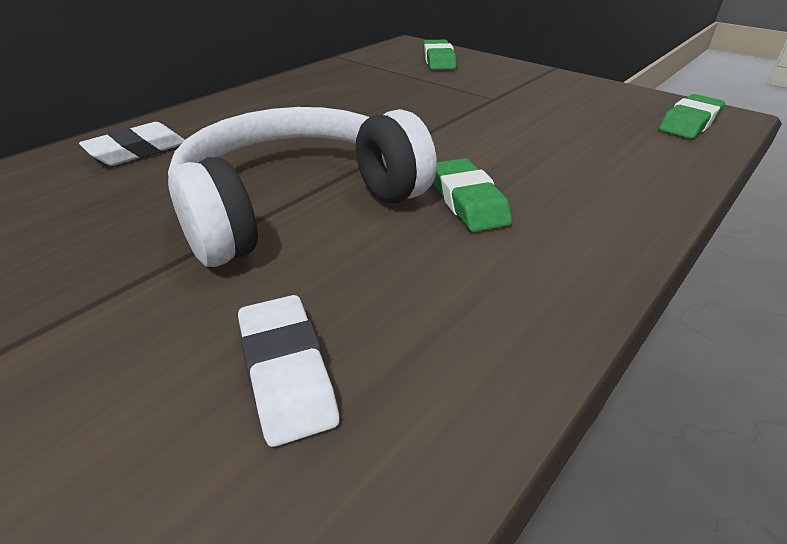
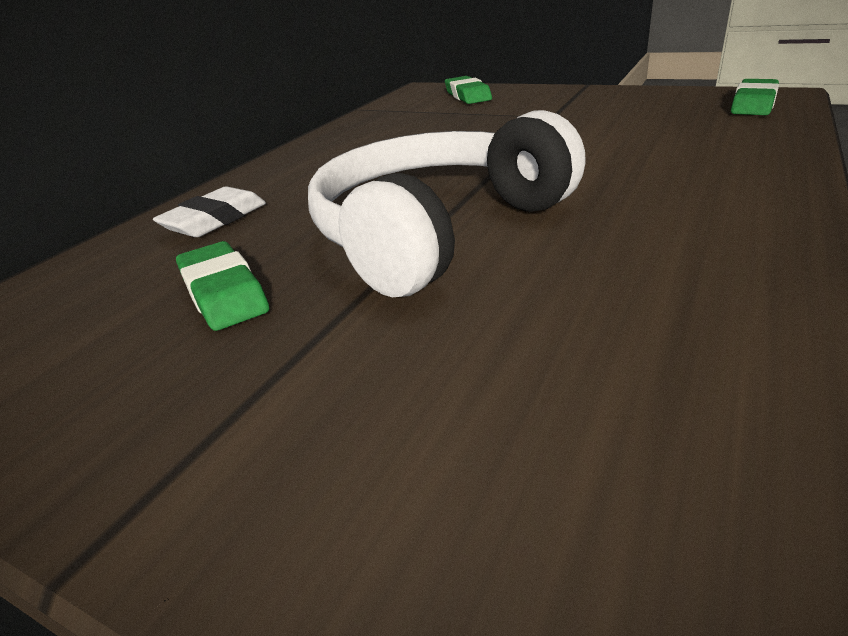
camera: 10 degrees left, 5 degrees down
(287, 373) = (571, 367): white eraser -> none
(468, 201) = (611, 197): green eraser -> green eraser (223, 293)

